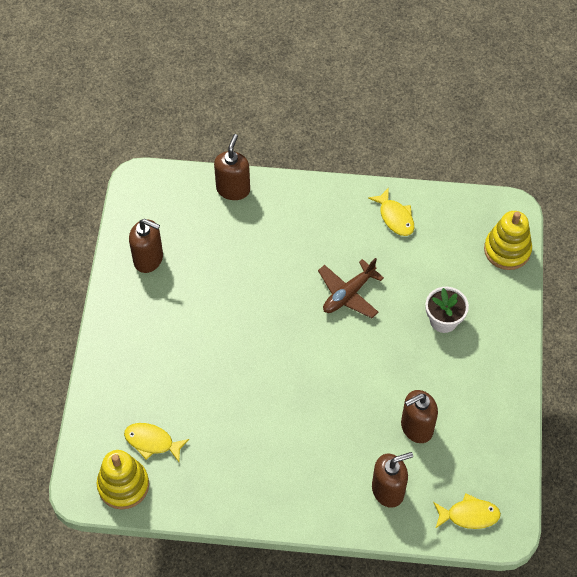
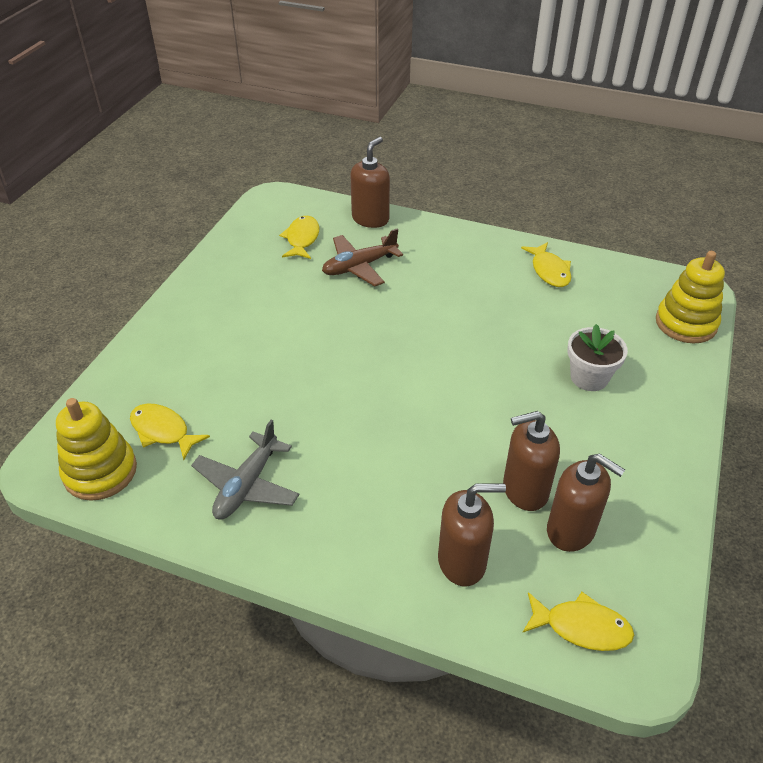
camera: 15 degrees right, 15 degrees down
(148, 259) = (251, 259): brown soap dispenser -> brown soap dispenser (571, 530)
(183, 226) = (302, 239): none -> yellow fish
(230, 470) = (247, 485): none -> grey plane
(348, 294) = (472, 329): brown plane -> brown plane (359, 266)

